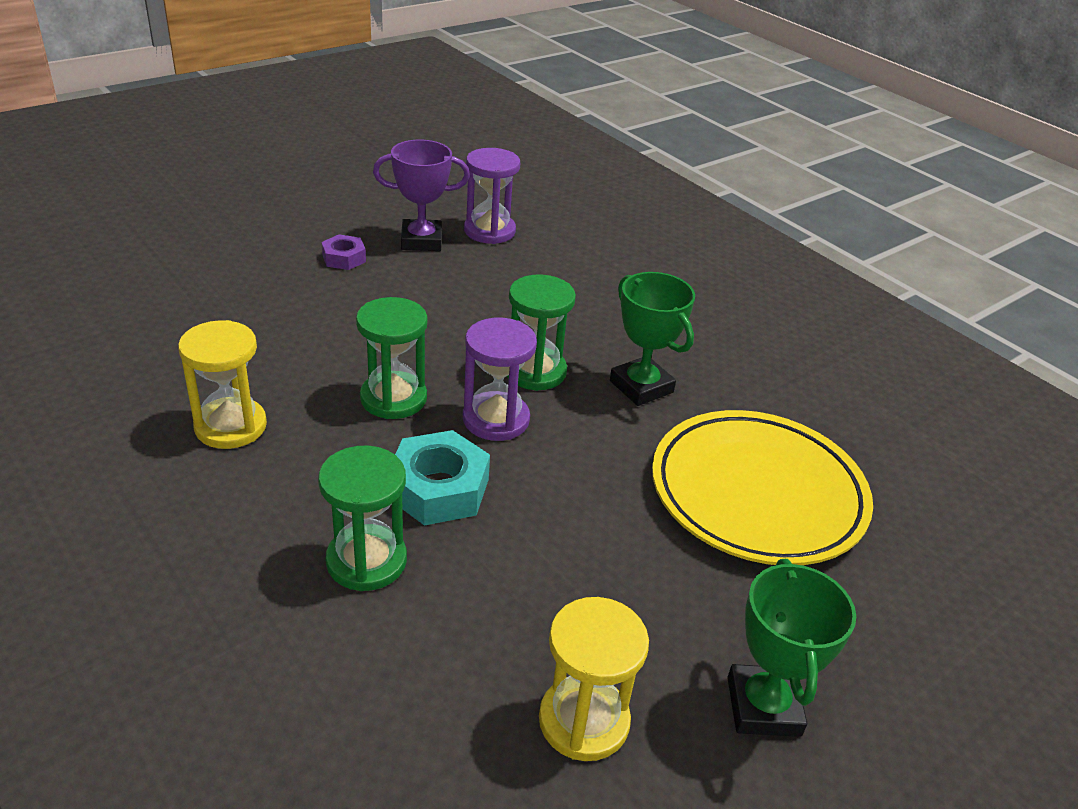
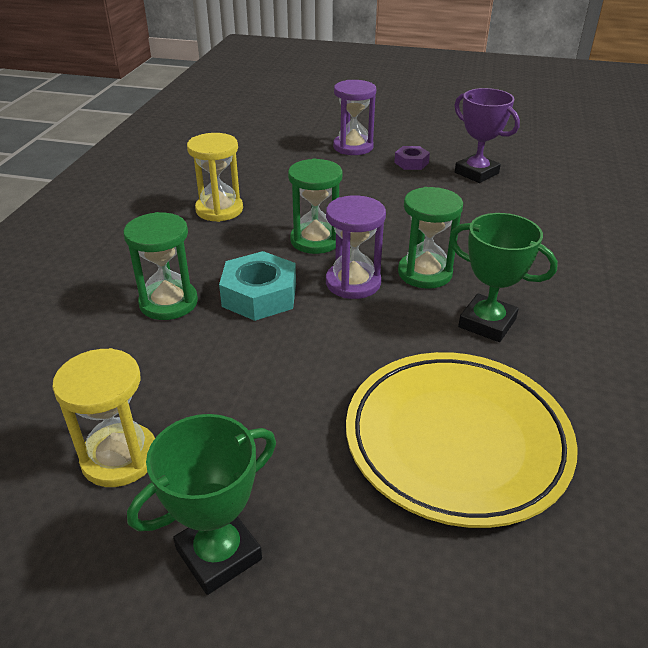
camera: 55 degrees right, 0 degrees up
(489, 231) = (535, 186): purple hourglass -> purple hourglass (353, 147)
(641, 386) = (487, 323): green trophy -> green trophy turned 75 degrees counterclockwise

